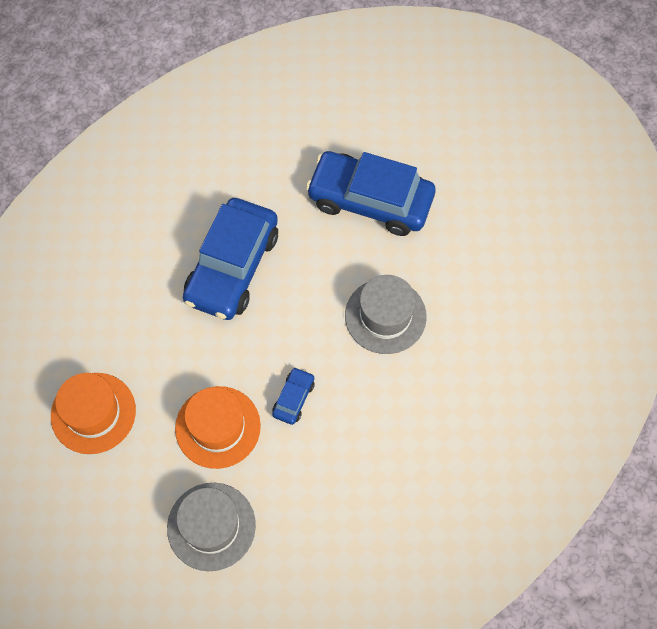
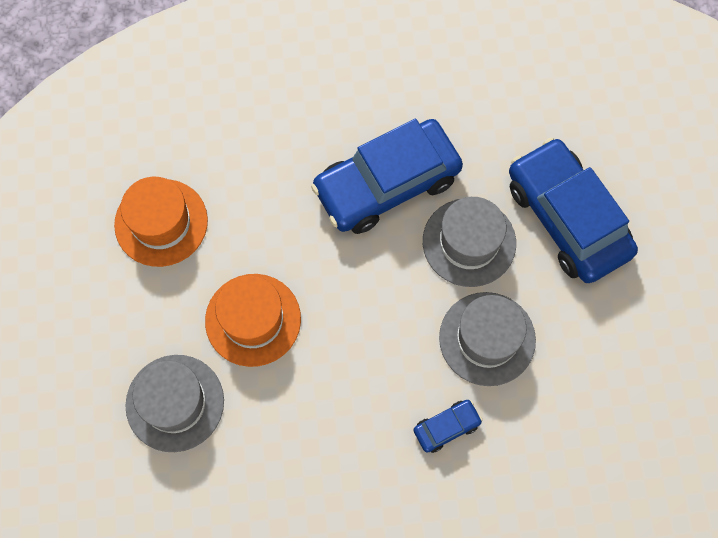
camera: 40 degrees right, 5 degrees up
(293, 398) = (339, 348): blue car -> blue car (446, 427)
(320, 263) = (469, 242): none -> grey hat

